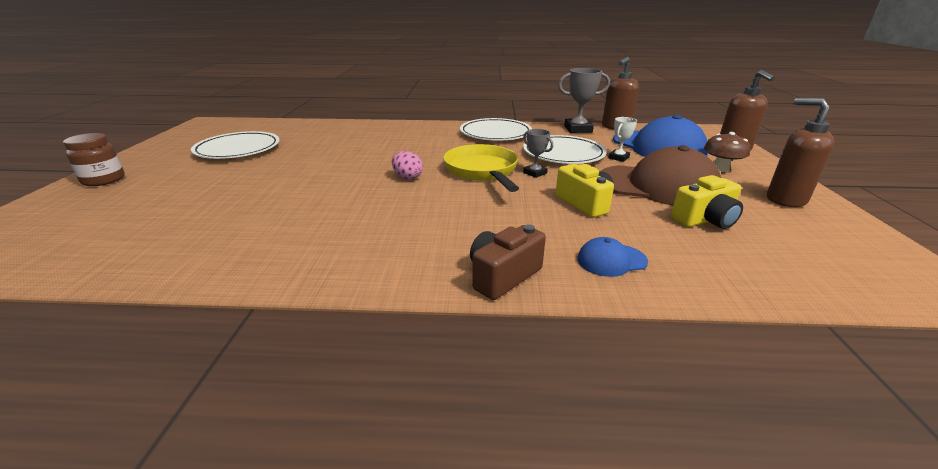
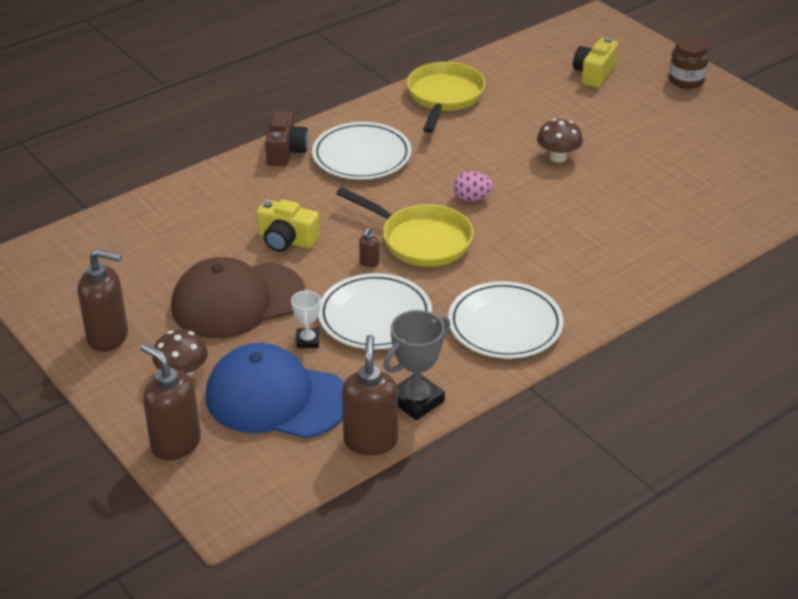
camera: 140 degrees right, 10 degrees up
(238, 149) = (694, 153): white plate -> white plate (361, 156)
(255, 254) = (444, 97): none -> yellow pan
(304, 175) = (558, 157): none -> brown mushroom
(535, 173) = (369, 263): grey trophy -> brown soap dispenser
(611, 260) = (229, 192): blue cap -> none
(705, 220) = (177, 267): yellow camera -> yellow camera (594, 74)

